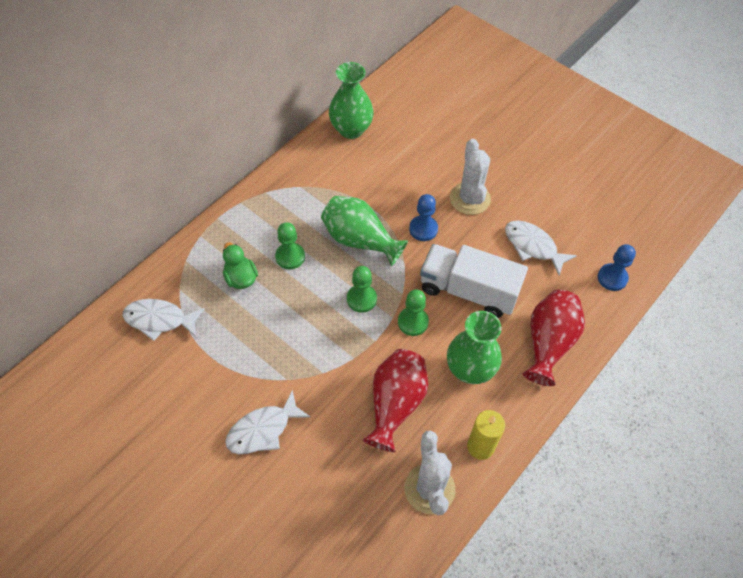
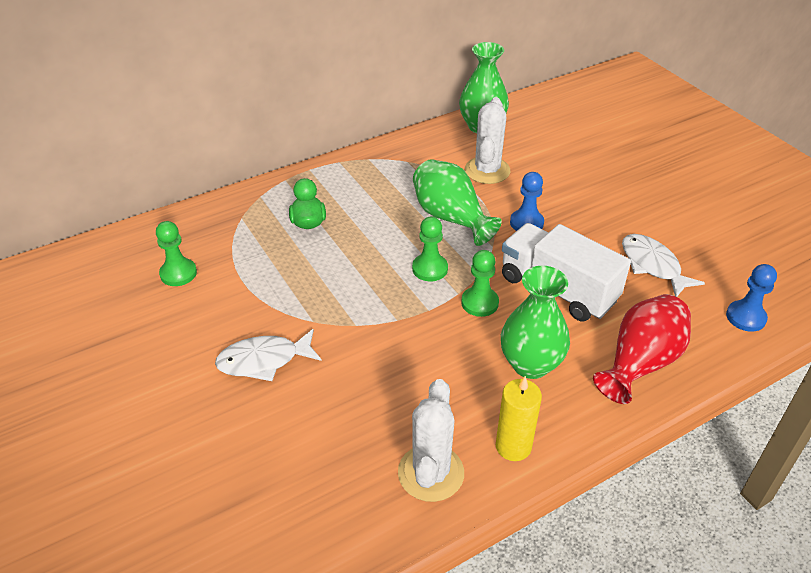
camera: 20 degrees right, 15 degrees down
(159, 320) = (208, 238): white fish -> none
(290, 257) = (368, 216): green pawn -> green pawn (178, 273)
(395, 404) = (425, 375): red vase -> none
(470, 199) = (591, 208): white cactus -> white cactus (487, 170)

